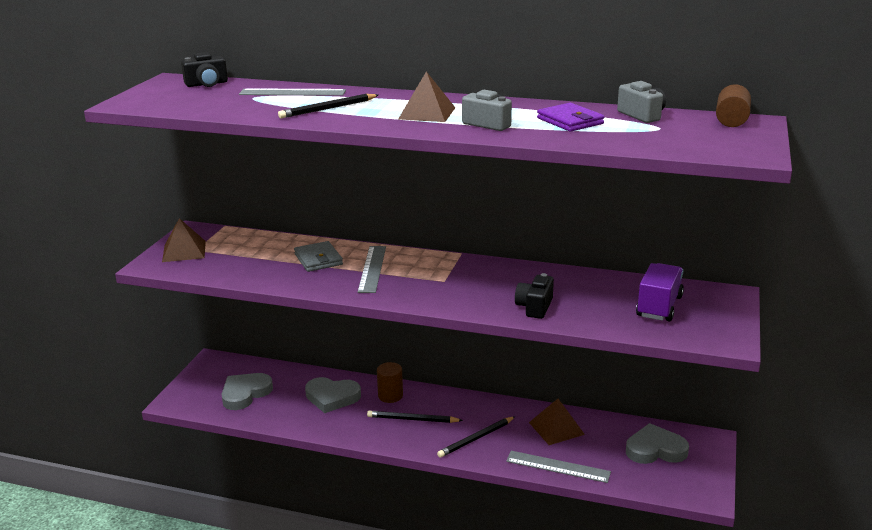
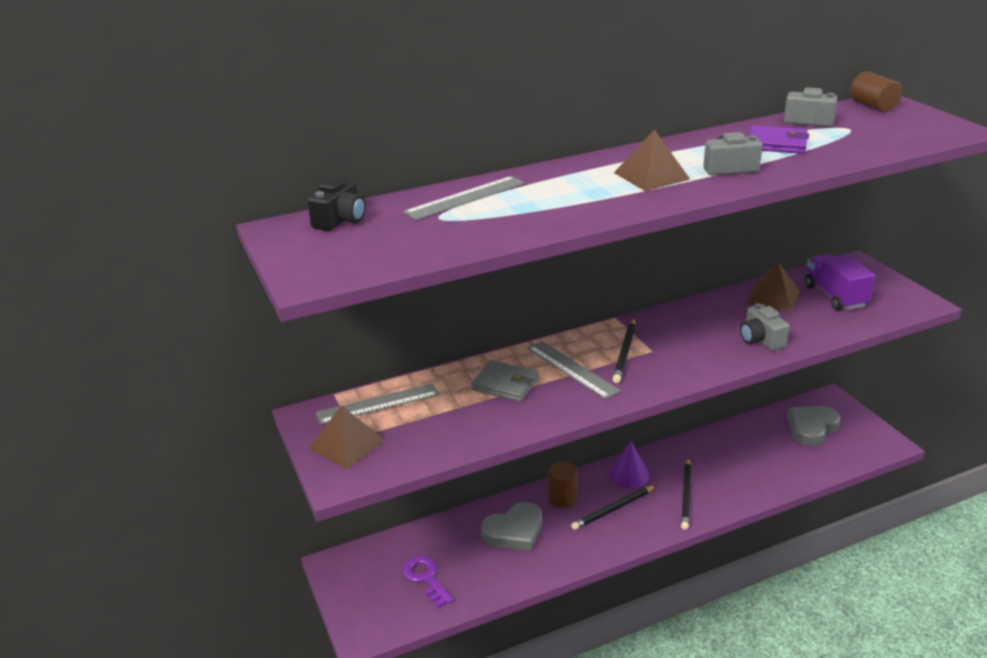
camera: 40 degrees left, 5 degrees up
(245, 393) = (425, 578): grey heart -> purple key
(328, 109) = (552, 203): black pencil -> black pencil (625, 353)
(457, 405) = (629, 474): none -> purple cone
(534, 307) = (761, 340): black camera -> grey camera
(556, 428) = (726, 450): brown pyramid -> brown pyramid (773, 296)
(558, 467) = (774, 482): grey ruler -> grey ruler (378, 404)

